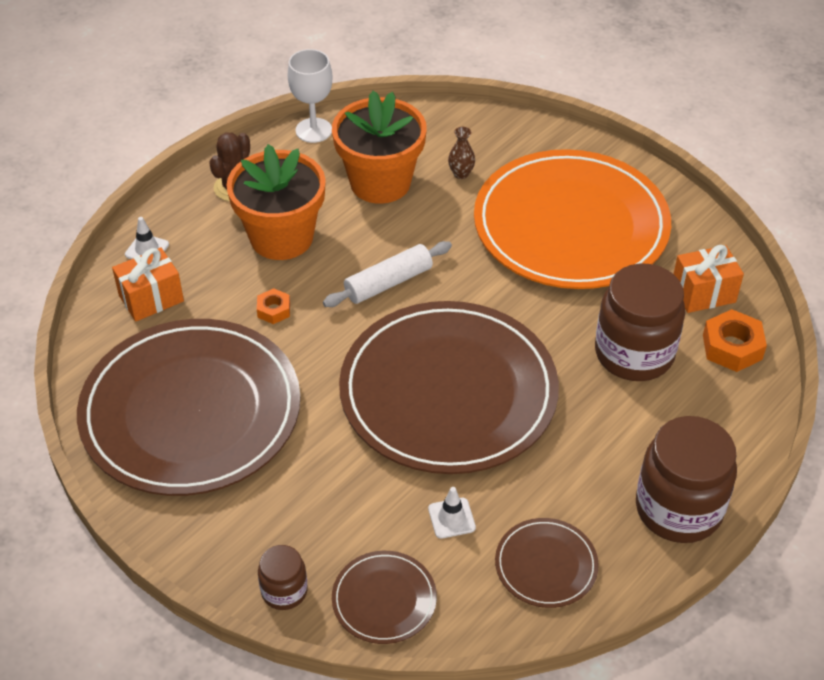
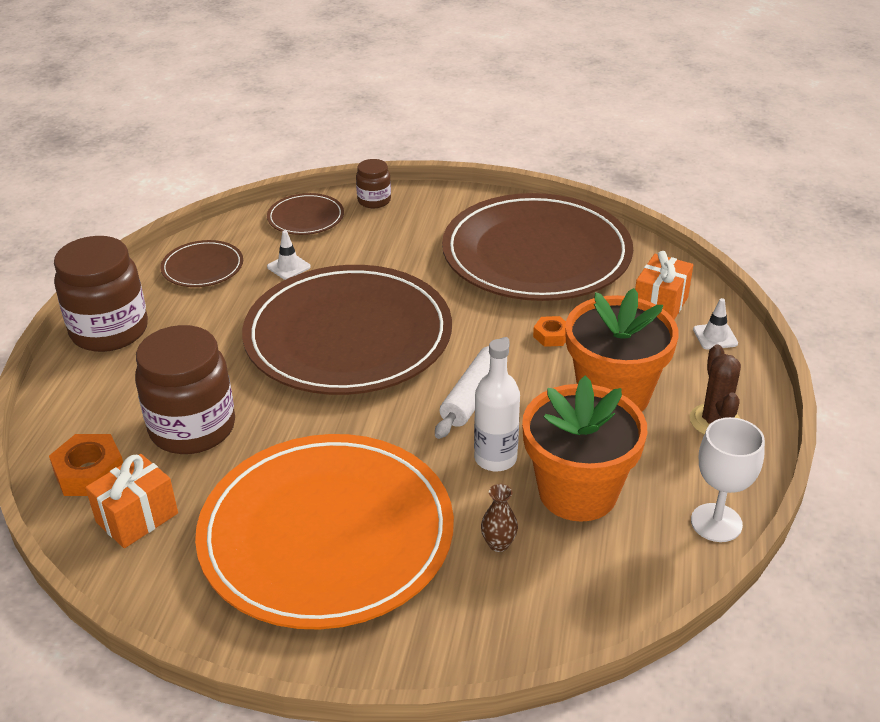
camera: 150 degrees right, 10 degrees down
(415, 227) = (495, 458): none -> white bottle

